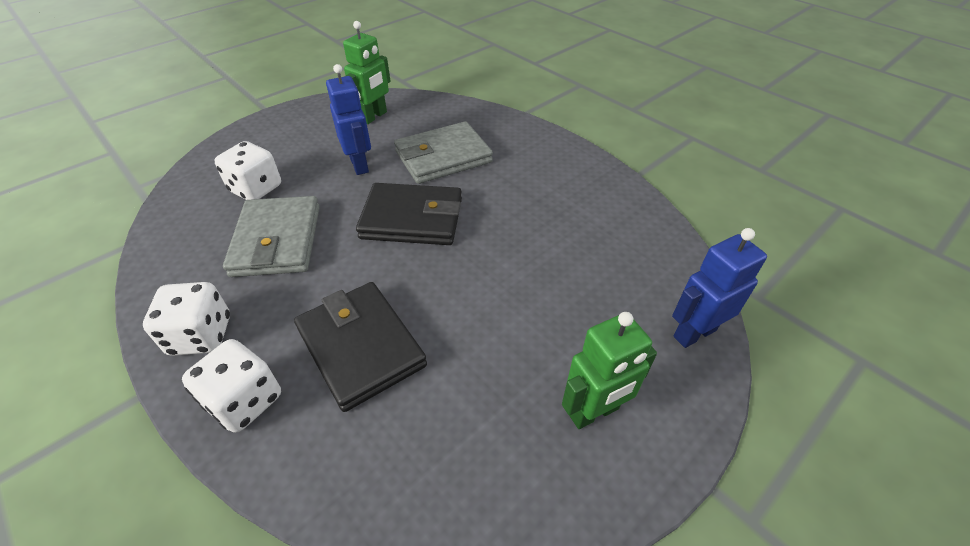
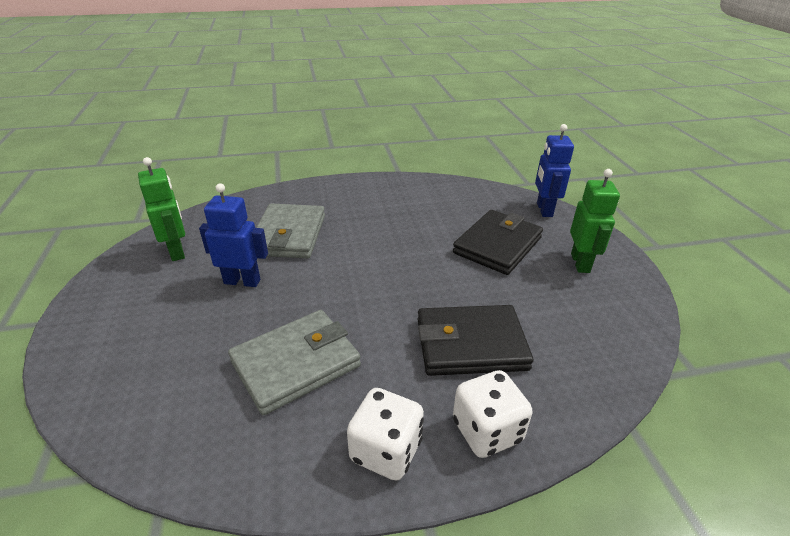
camera: 60 degrees left, 10 degrees down
(256, 189) = (193, 361): white dice -> none
(277, 240) = (296, 364): grey wallet -> grey wallet turned 60 degrees counterclockwise
(412, 219) = (349, 275): black wallet -> black wallet (497, 245)

